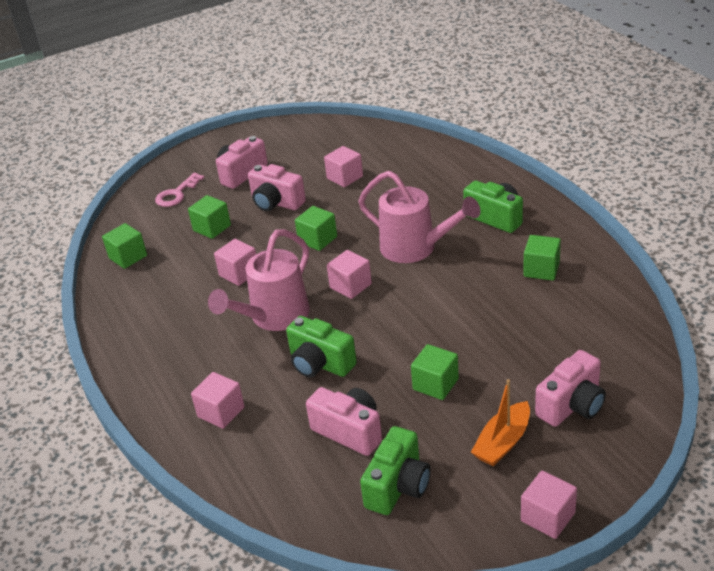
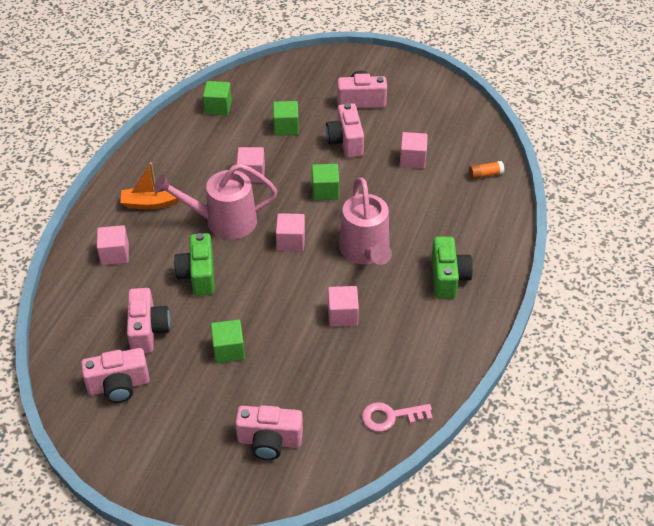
camera: 45 degrees right, 10 degrees up
(176, 194) = (305, 83): pink key -> pink key (390, 417)
(398, 486) = (119, 386): green camera -> pink camera
(409, 150) = (485, 174): none -> orange glue stick
(503, 442) = (201, 420): orange boat -> orange boat (150, 203)
(541, 269) = (408, 341): green cube -> none
(548, 517) = (150, 483): pink cube -> pink cube (342, 315)

